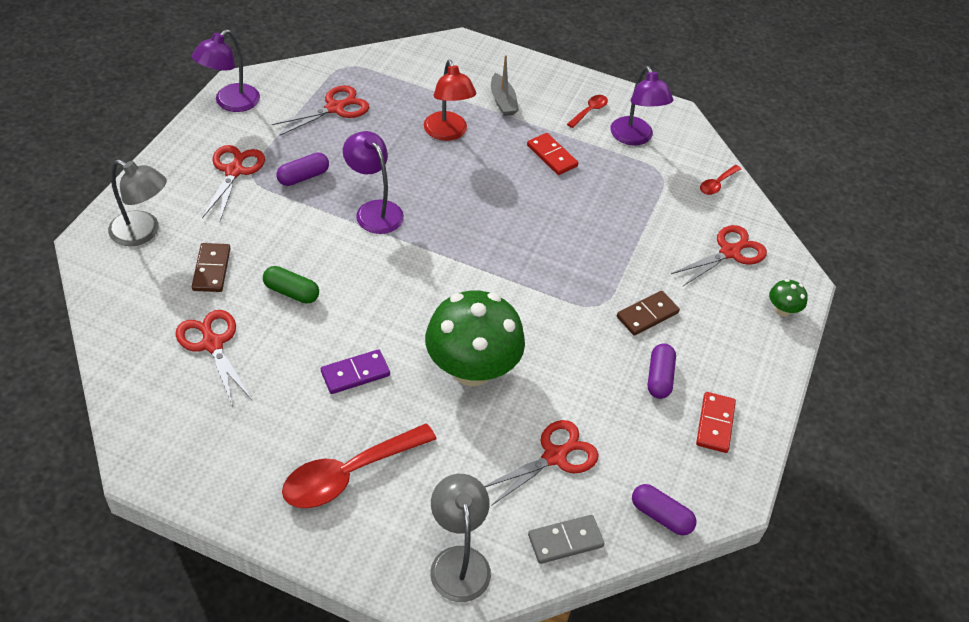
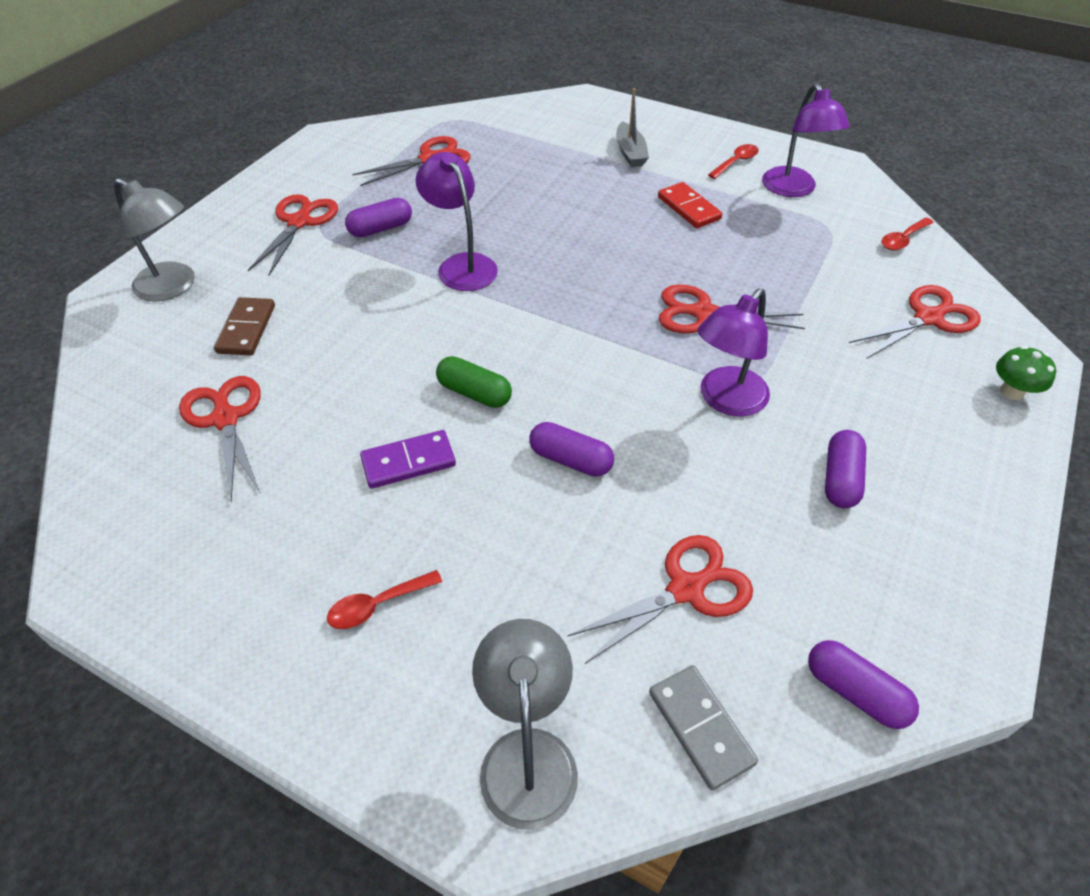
camera: 10 degrees right, 0 degrees up
(231, 103) = (311, 155): purple lamp -> purple lamp (726, 400)
(291, 292) = (341, 357): green capsule -> green capsule (474, 393)
(349, 474) = (377, 605): red spoon -> red spoon, size x0.48
(447, 133) = (561, 184): red lamp -> none
(472, 369) = (570, 460): green mushroom -> purple capsule
(564, 250) = (703, 313): none -> red scissors
(565, 540) = (701, 727): grey domino -> grey domino turned 75 degrees clockwise
(647, 315) = (818, 394): brown domino -> none
(715, 424) = (930, 548): red domino -> none

